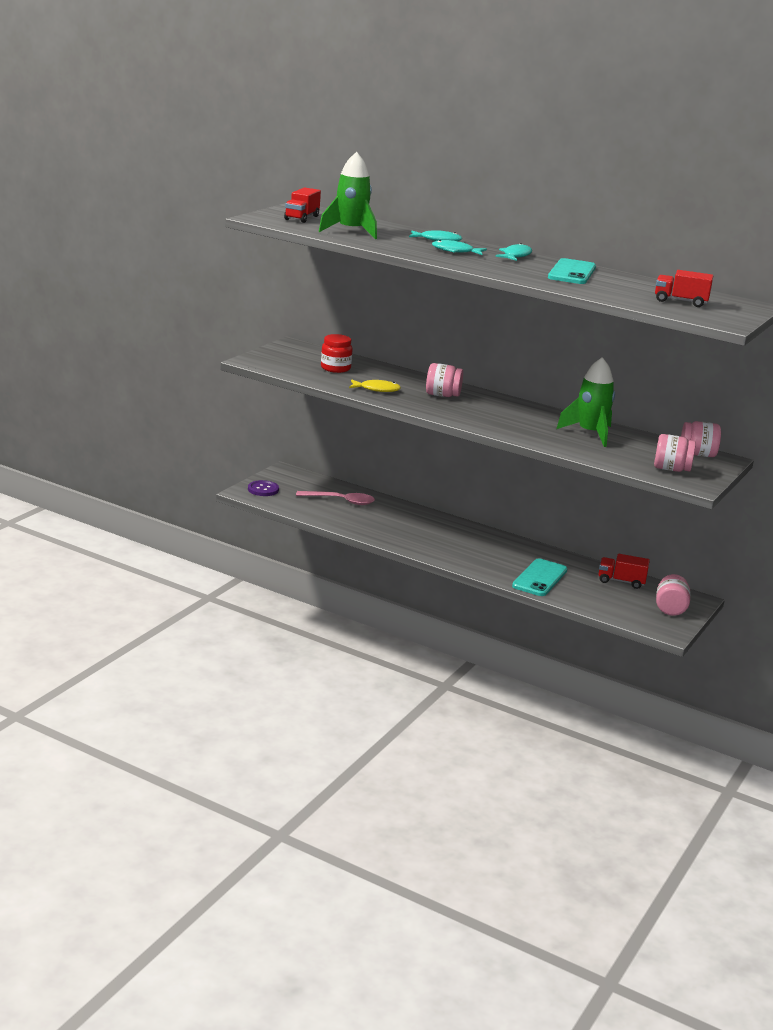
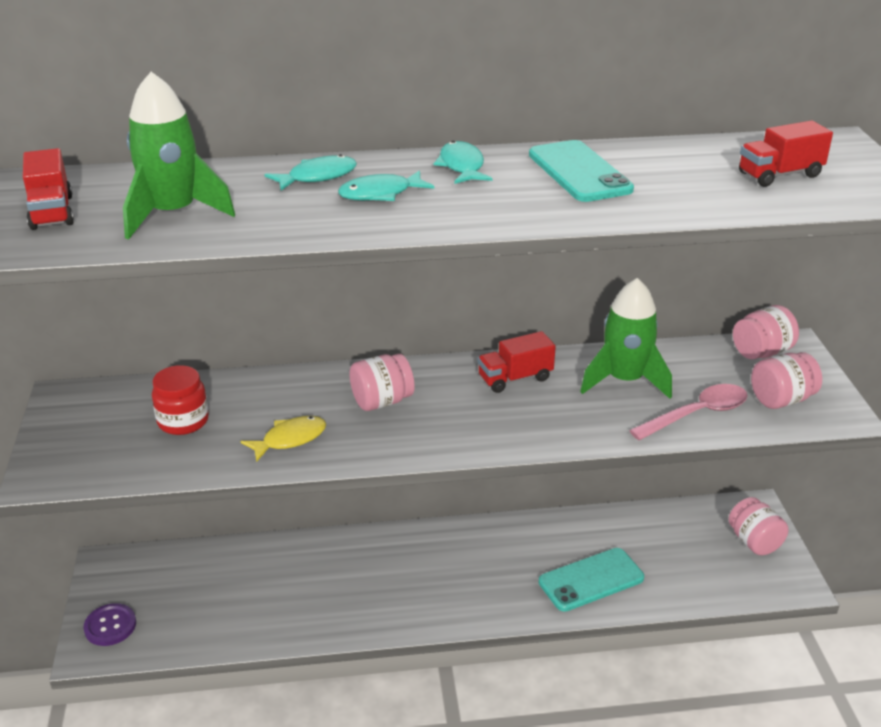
camera: 35 degrees left, 10 degrees up
(340, 501) = (234, 583): pink spoon -> pink spoon (696, 414)
(540, 578) = (591, 580): turquoise phone -> turquoise phone turned 75 degrees clockwise
(621, 581) = (665, 526): red truck -> red truck (515, 378)

